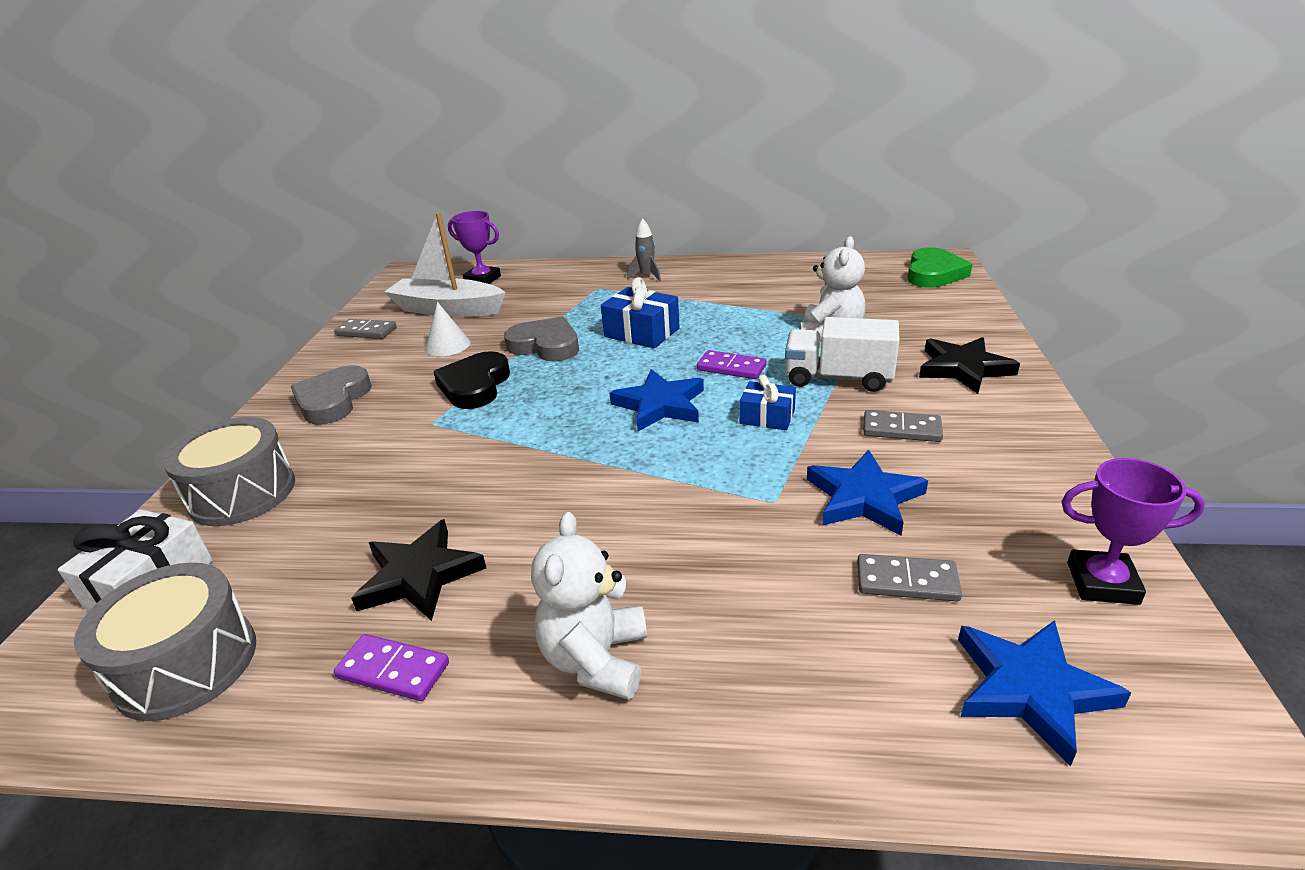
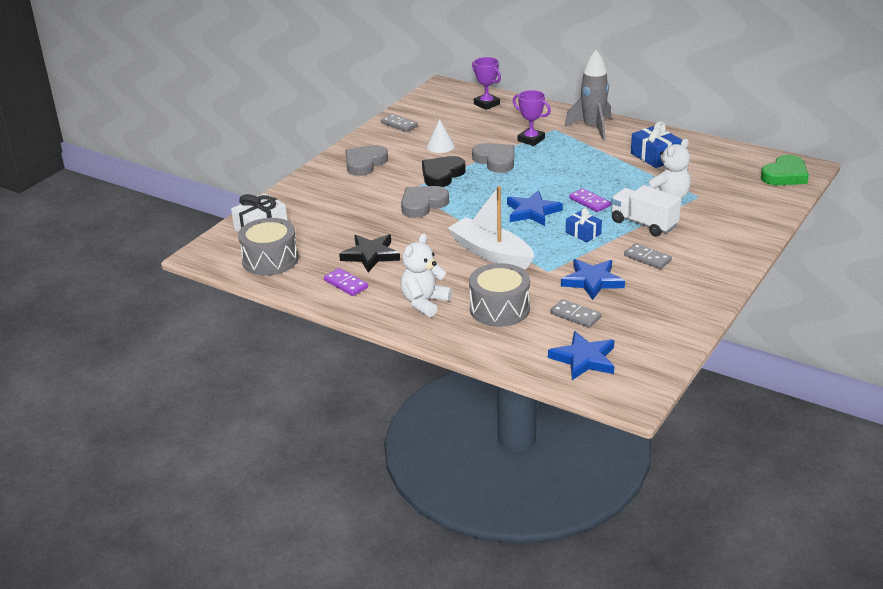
camera: 25 degrees right, 0 degrees up
(242, 493) = (307, 200): grey drum -> grey drum (499, 309)
(447, 309) = (453, 121): white boat -> white boat (491, 253)
(470, 442) = (422, 204): none -> grey heart
(642, 332) = (557, 167): blue gift -> blue gift (655, 156)
(646, 276) = (593, 128): grey rocket -> grey rocket, size x1.97
(963, 368) = (722, 238): black star -> none
(1102, 583) = (660, 340): purple trophy -> purple trophy (531, 140)

